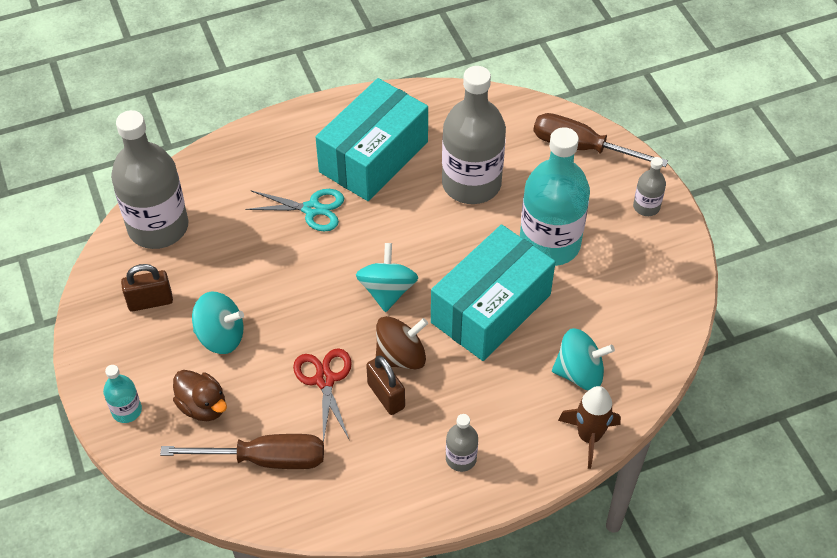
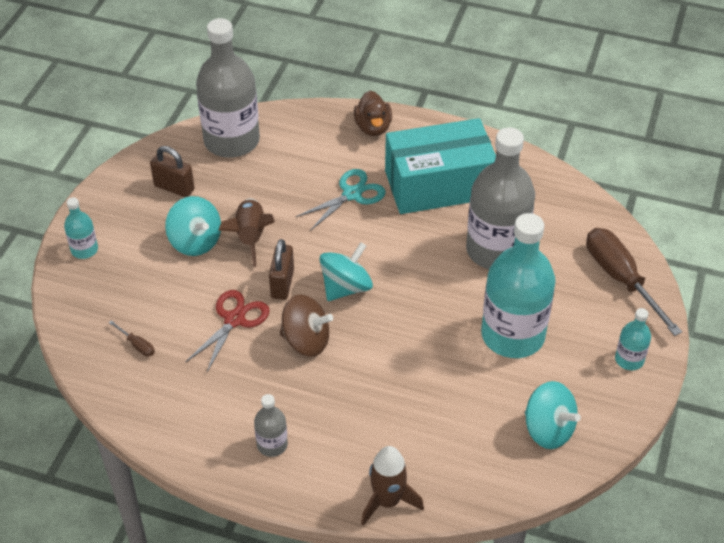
camera: 40 degrees right, 5 degrees down
(203, 406) = (134, 280): brown duck -> brown duck (373, 127)
(264, 301) = (250, 237): none -> brown rocket
(265, 459) = (137, 345): brown screwdriver -> brown screwdriver, size x0.41
(312, 209) = (352, 194): turquoise scissors -> turquoise scissors turned 90 degrees counterclockwise
(386, 396) = (265, 361): brown padlock -> brown padlock (282, 284)
(491, 308) = (412, 352): turquoise box -> none
(579, 373) = (432, 448): turquoise spinning top -> turquoise spinning top (548, 429)
(646, 207) = (629, 359): grey bottle -> turquoise bottle

